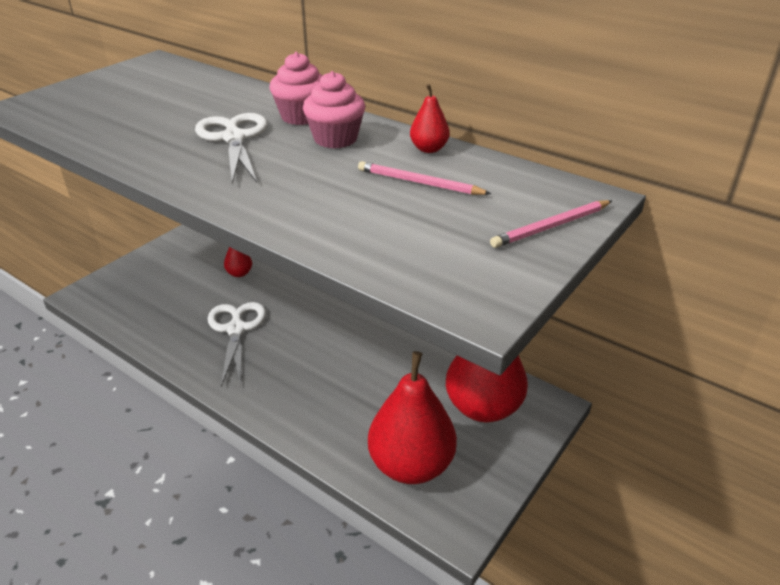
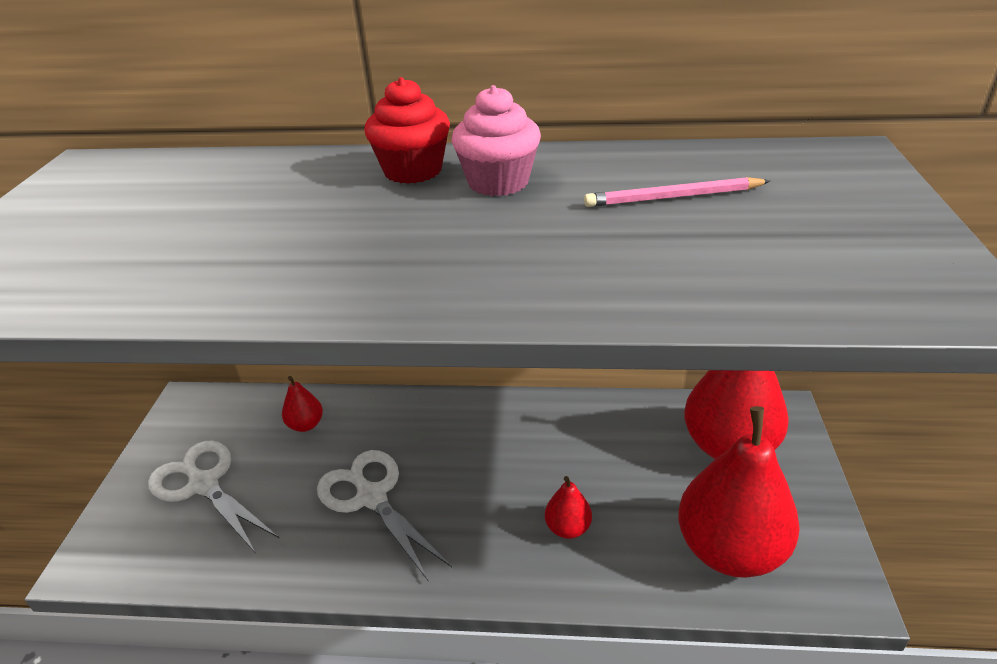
camera: 30 degrees left, 0 degrees up
(234, 138) = (365, 224): white scissors -> white scissors (203, 484)
(301, 116) = (413, 171): pink cupcake -> red cupcake
(429, 149) = (620, 159): red pear -> red pear (568, 528)
(551, 227) = (872, 194): pink pencil -> none

